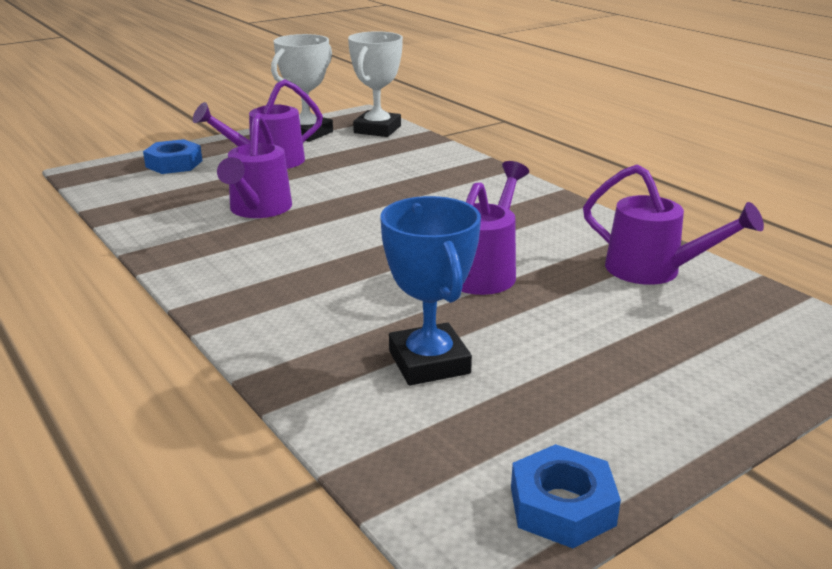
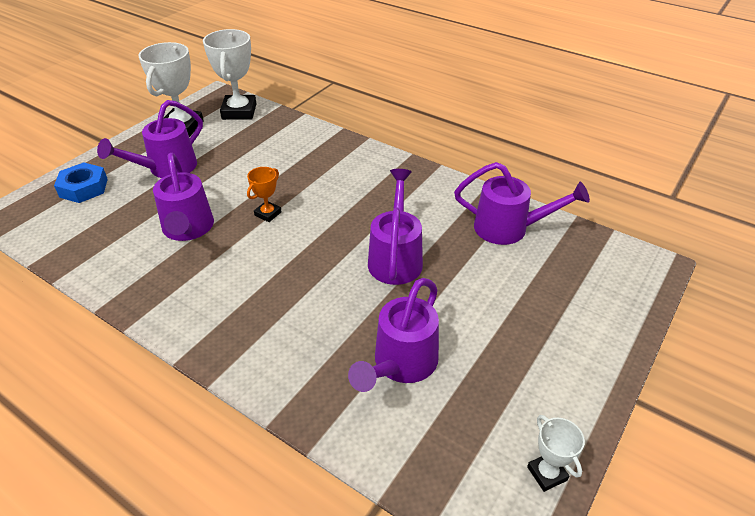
camera: 20 degrees left, 15 degrees up
(354, 211) = (268, 214): none -> orange trophy
(429, 362) = (401, 364): blue trophy -> purple watering can
(562, 506) = (547, 473): blue nut -> white trophy

